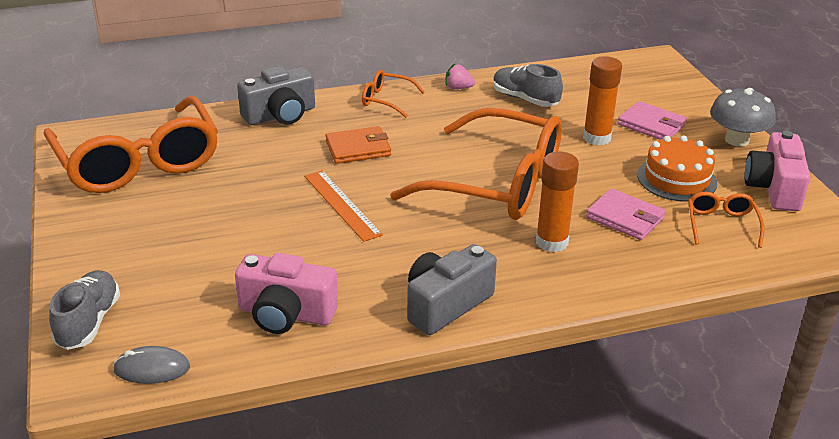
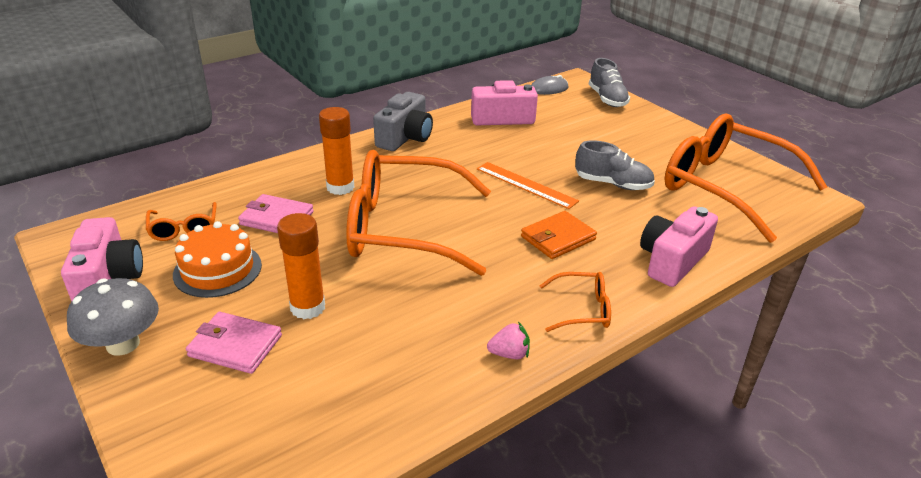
camera: 160 degrees right, 0 degrees up
(280, 115) = (672, 261): grey camera -> pink camera
(525, 99) = (412, 354): grey shoe -> grey shoe (613, 184)

